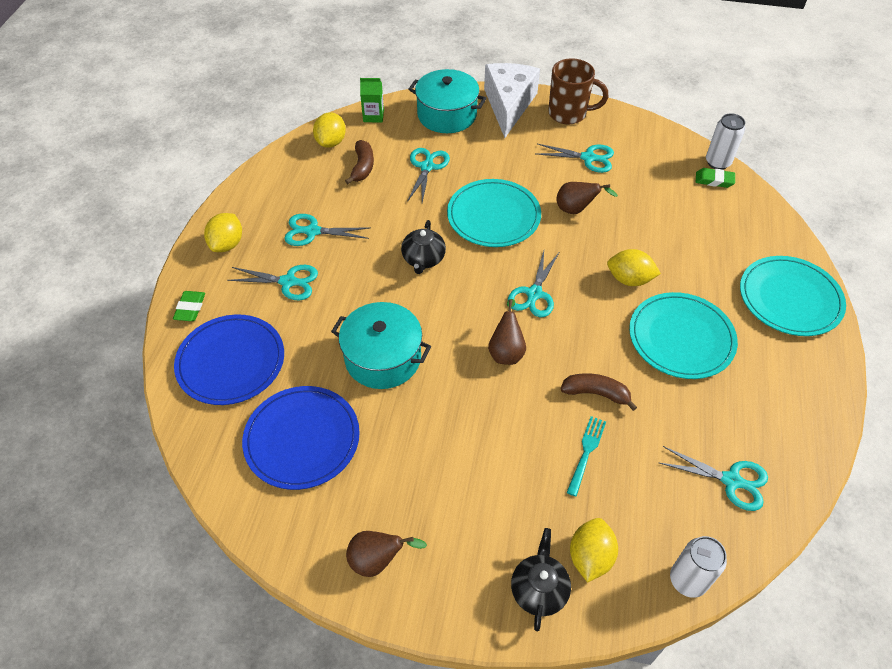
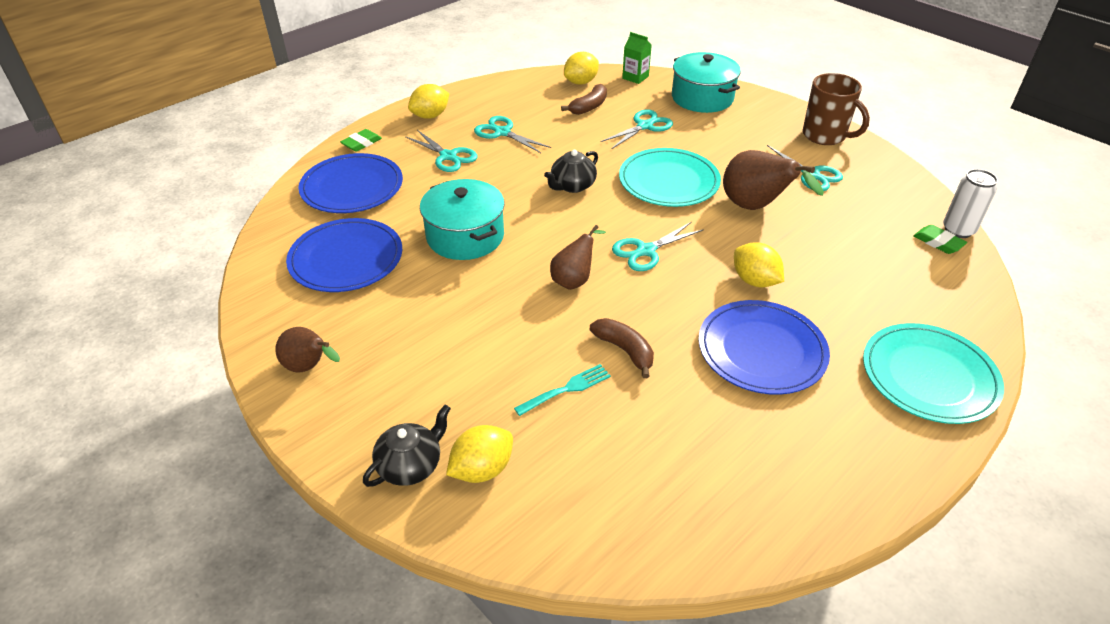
camera: 35 degrees right, 10 degrees down
(509, 105) = (770, 110): white cheese -> none
(576, 210) = (755, 207): brown pear -> brown pear, size x1.61
(681, 338) = (761, 350): turquoise plate -> blue plate
(687, 580) = (555, 545): white can -> none
(731, 481) = (690, 492): turquoise scissors -> none

